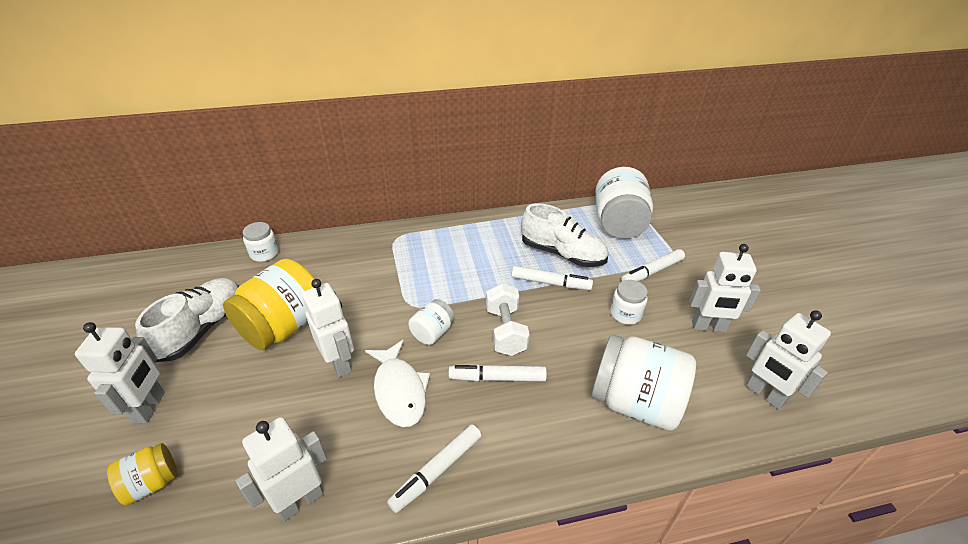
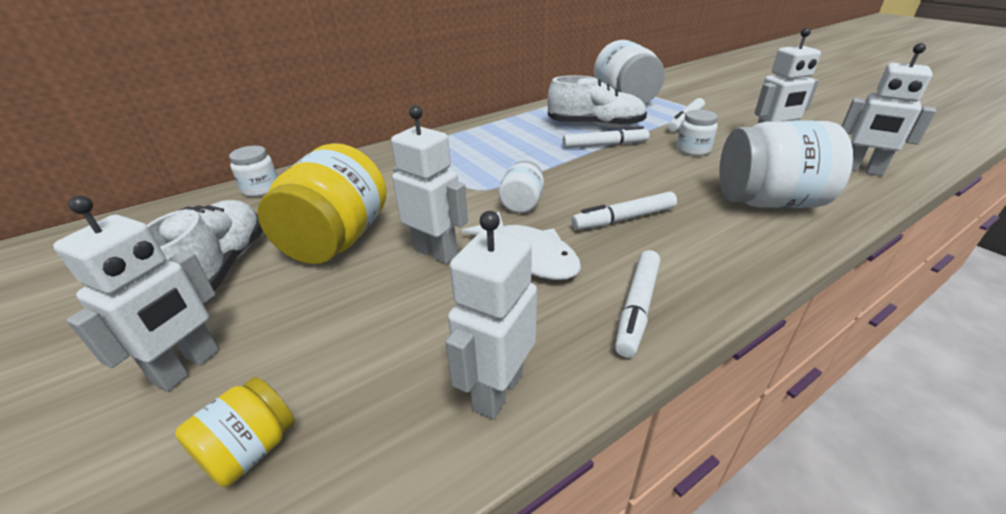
camera: 20 degrees left, 5 degrees down
(150, 407) = (188, 367): white robot -> white robot turned 45 degrees clockwise
(505, 331) = (596, 185): white dumbbell -> none

